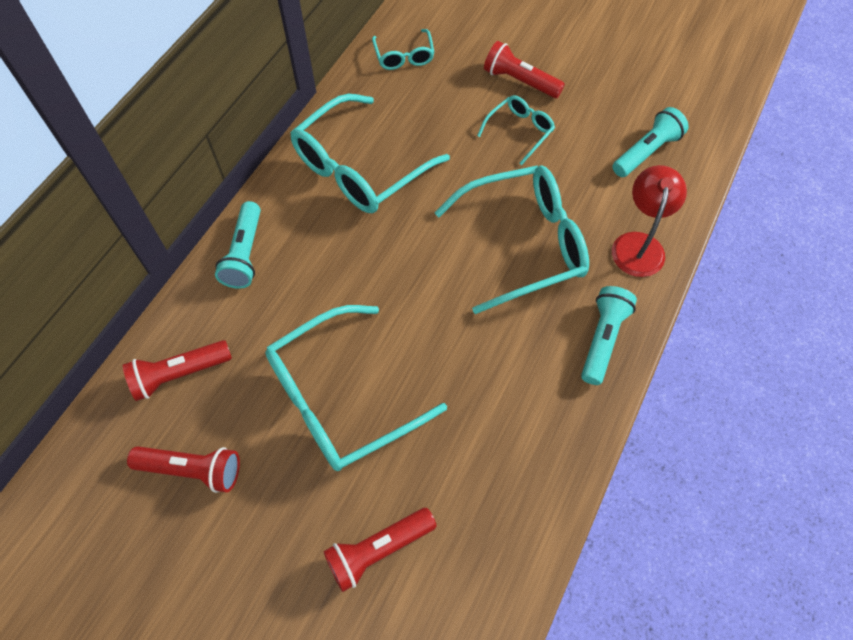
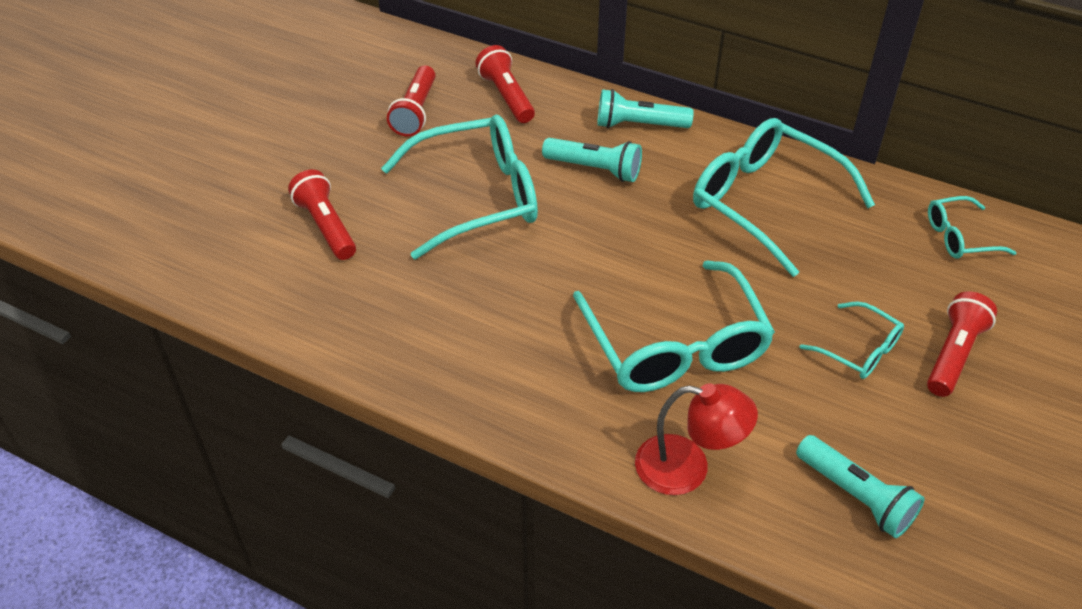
camera: 90 degrees right, 15 degrees down
(340, 398) = (477, 197): turquoise glasses -> turquoise glasses turned 105 degrees clockwise
(602, 339) = (542, 414): turquoise flashlight -> turquoise flashlight (594, 169)

